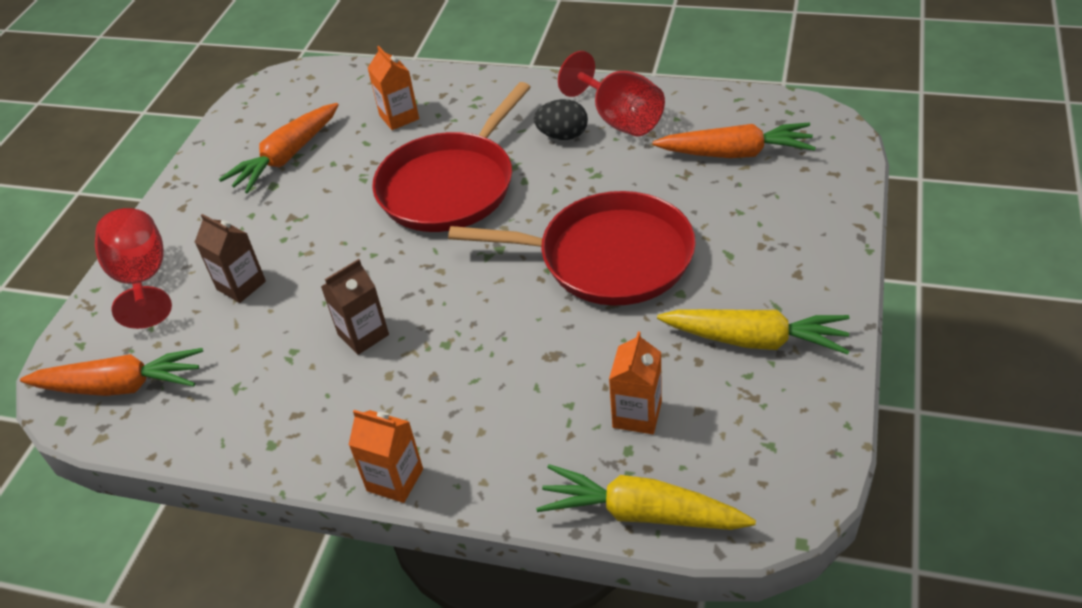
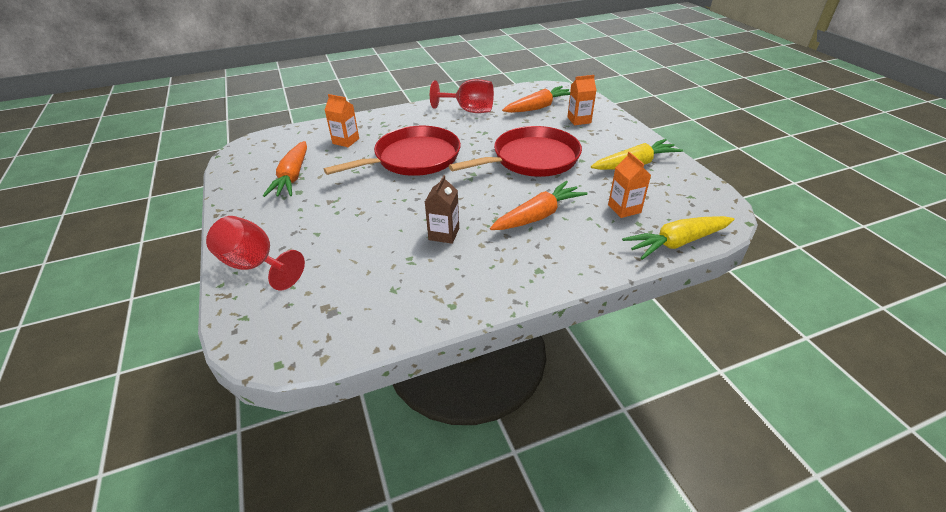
camera: 40 degrees left, 5 degrees down
(121, 386) = (306, 325): orange carrot -> orange carrot (538, 216)
(241, 285) = (335, 242): brown carton -> none
(395, 480) = (546, 286): orange carton -> orange carton (579, 120)
(451, 185) = (413, 158): red pan -> red pan turned 120 degrees counterclockwise
(563, 136) = (448, 123): black egg -> none

